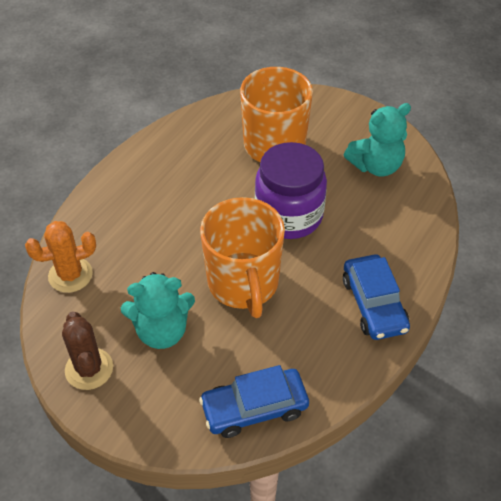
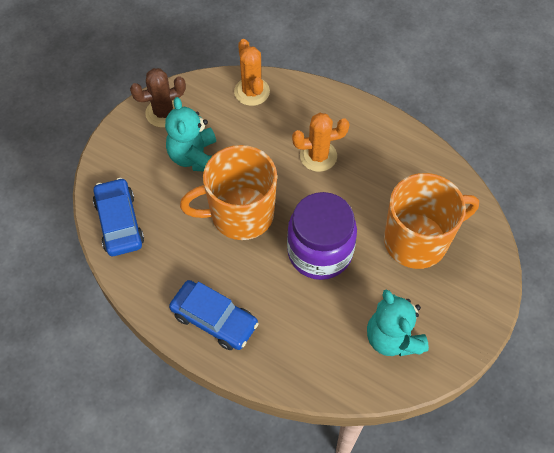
camera: 90 degrees right, 10 degrees up
(170, 214) = (318, 156): none -> orange cactus
(373, 304) = (214, 319): blue car -> blue car turned 135 degrees counterclockwise

